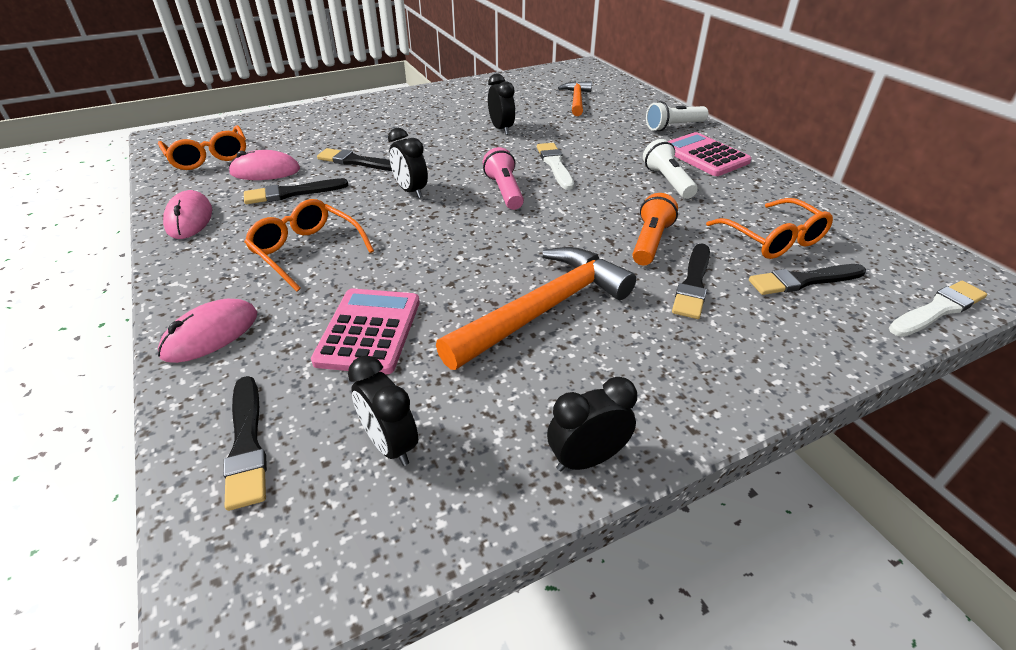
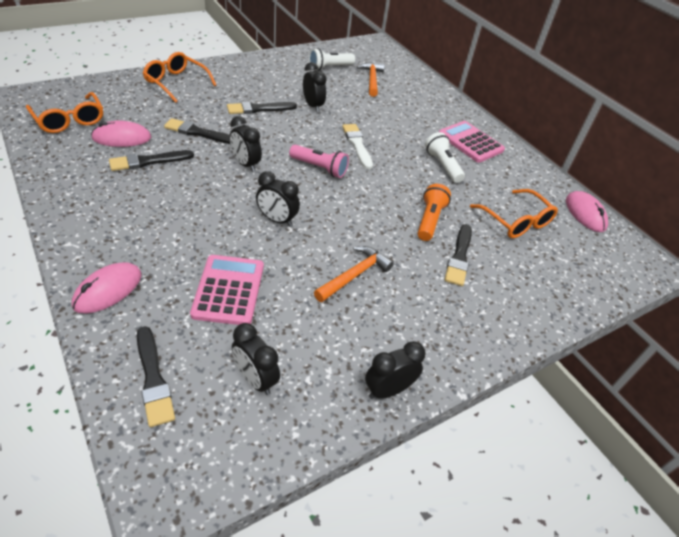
camera: 10 degrees left, 5 degrees up
(189, 219) = (67, 183): pink mouse -> pink mouse (585, 214)
(307, 252) = (170, 218): orange glasses -> orange glasses (176, 83)
(443, 249) = (277, 220): none -> black clock
(504, 191) = (319, 168): pink flashlight -> pink flashlight turned 135 degrees clockwise
(543, 309) = (354, 275): orange hammer -> orange hammer, size x0.58
(673, 127) = (448, 112): white flashlight -> white flashlight (330, 67)
(804, 280) = (534, 257): black brush -> black brush (259, 109)
(937, 309) = (618, 282): white brush -> none

